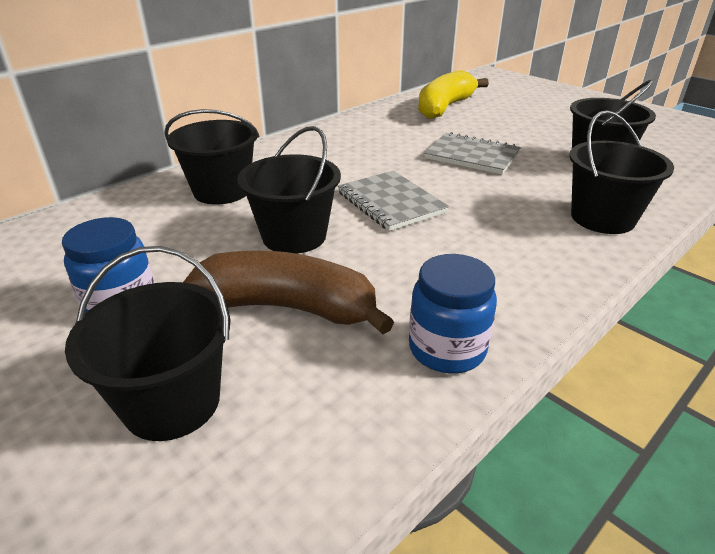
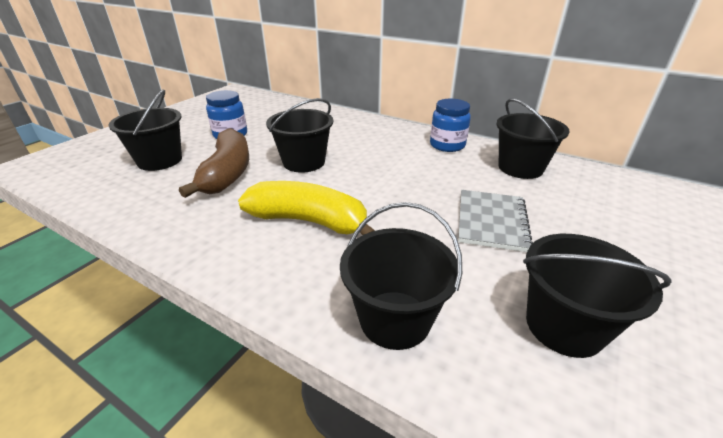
camera: 75 degrees right, 0 degrees up
(221, 191) = (352, 132): black bucket -> black bucket (520, 168)
(390, 202) = (365, 189): grey notebook -> none
(445, 107) = (613, 195): yellow banana -> yellow banana (309, 221)
(447, 349) = (182, 229): blue jar -> blue jar (447, 145)

